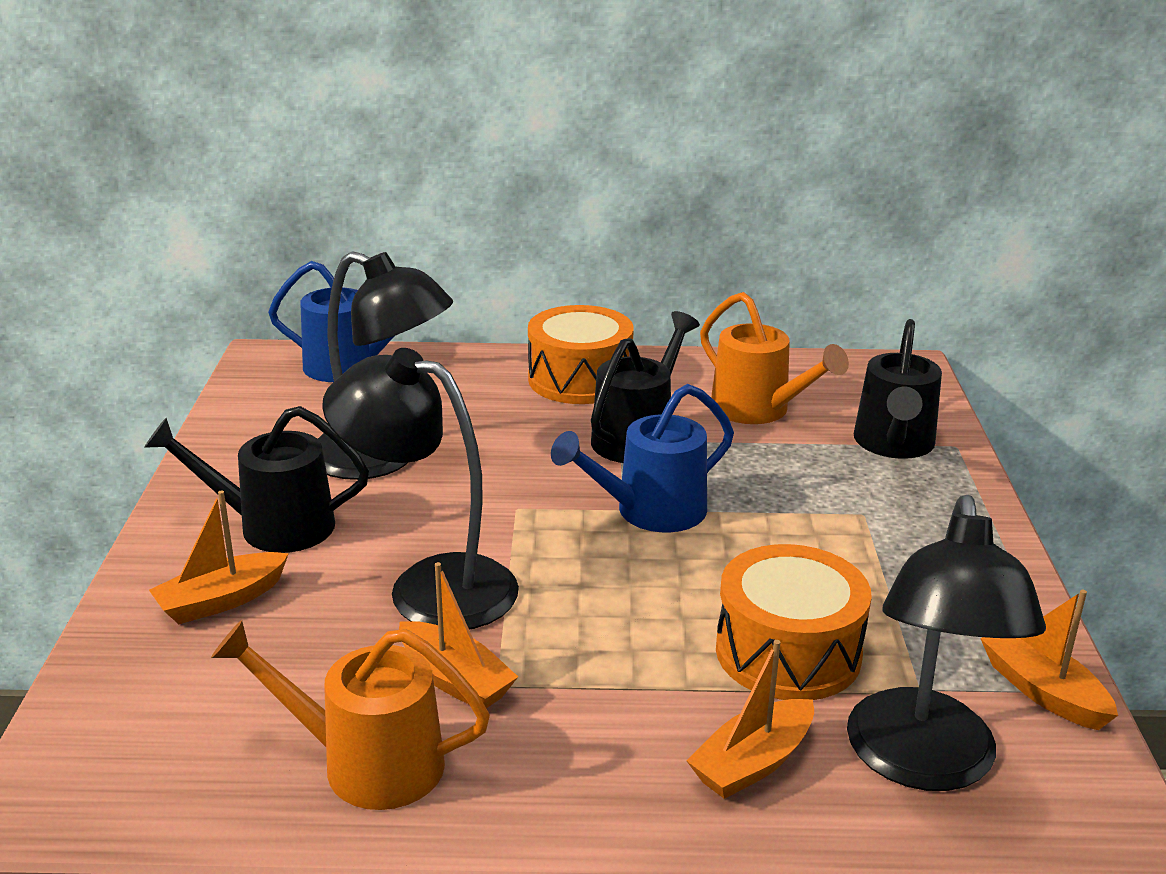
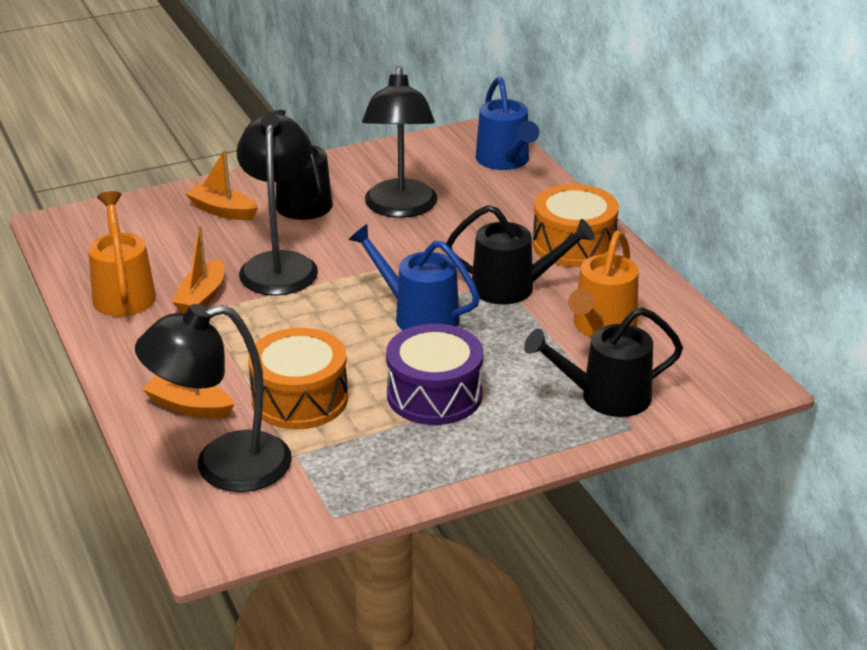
camera: 65 degrees right, 5 degrees up
(834, 546) = (434, 395): none -> purple drum
(1042, 691) = (325, 505): orange boat -> none

